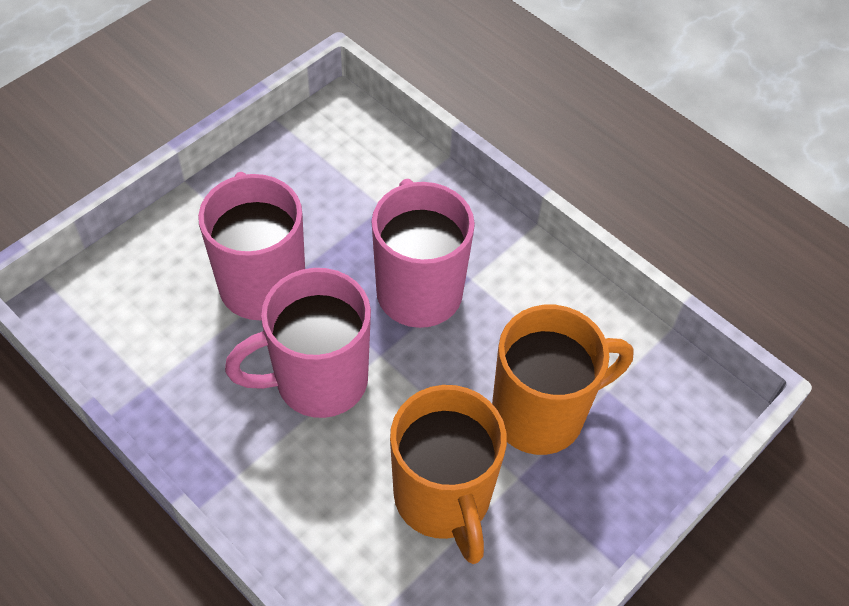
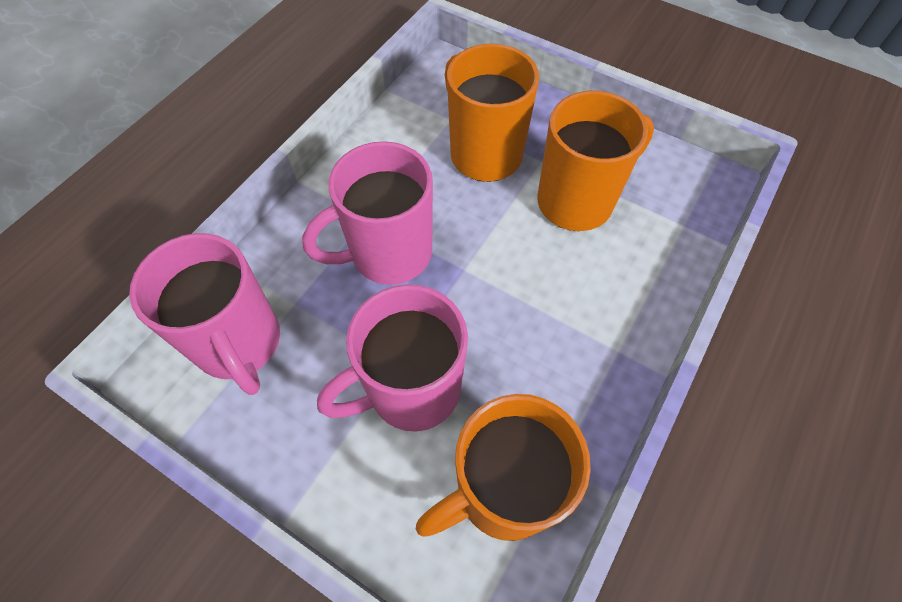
camera: 100 degrees left, 5 degrees up
(144, 333) = (503, 490): none -> orange mug
(318, 381) = (505, 311): pink mug -> pink mug (239, 344)

